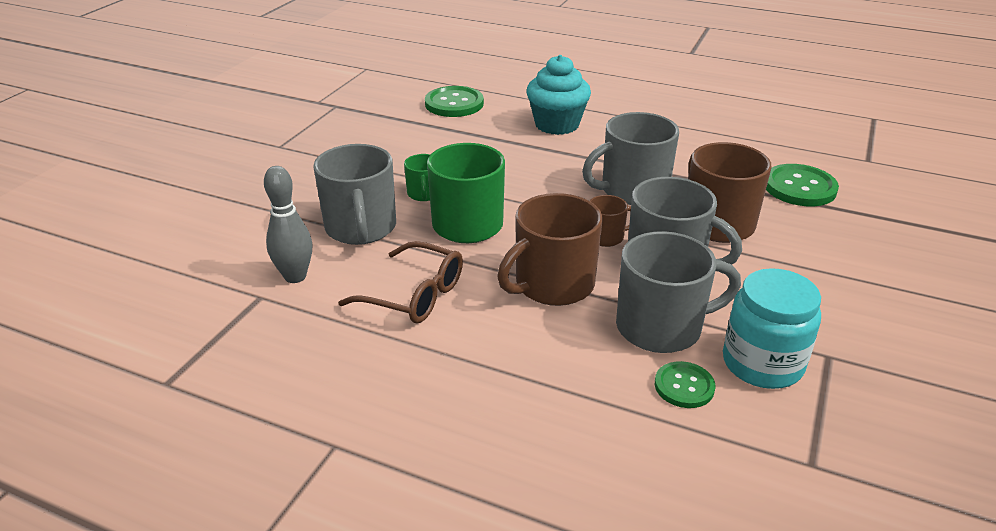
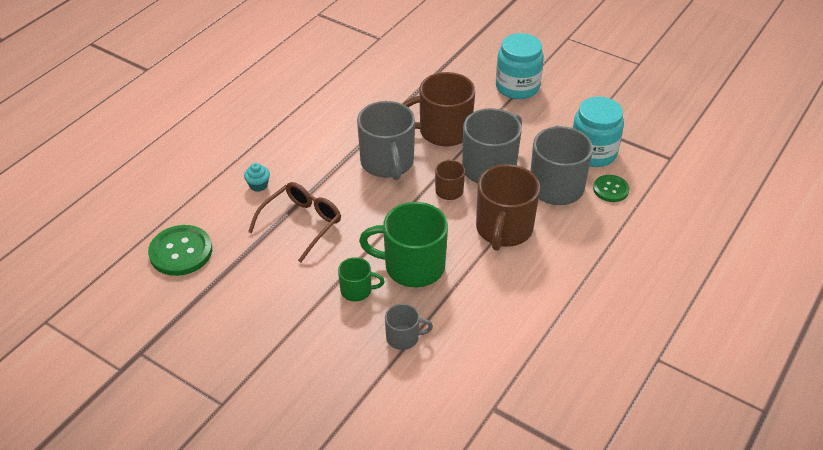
camera: 80 degrees left, 10 degrees up
(295, 276) = (468, 384): grey bowling pin -> none
(361, 228) = (403, 337): grey mug -> grey mug, size x0.51
(413, 295) = (504, 308): brown glasses -> brown glasses (301, 224)
(552, 285) = (504, 229): brown mug -> brown mug turned 45 degrees clockwise
(557, 124) = (258, 185): turquoise cupcake -> turquoise cupcake, size x0.43
(799, 187) = (407, 80): green button -> none
(865, 277) = (517, 87): none -> turquoise jar

